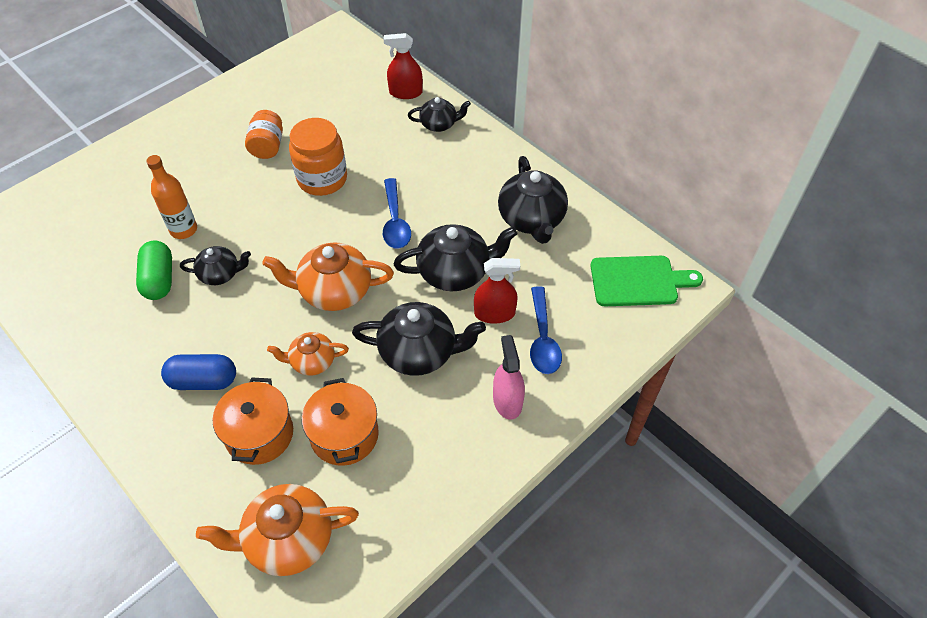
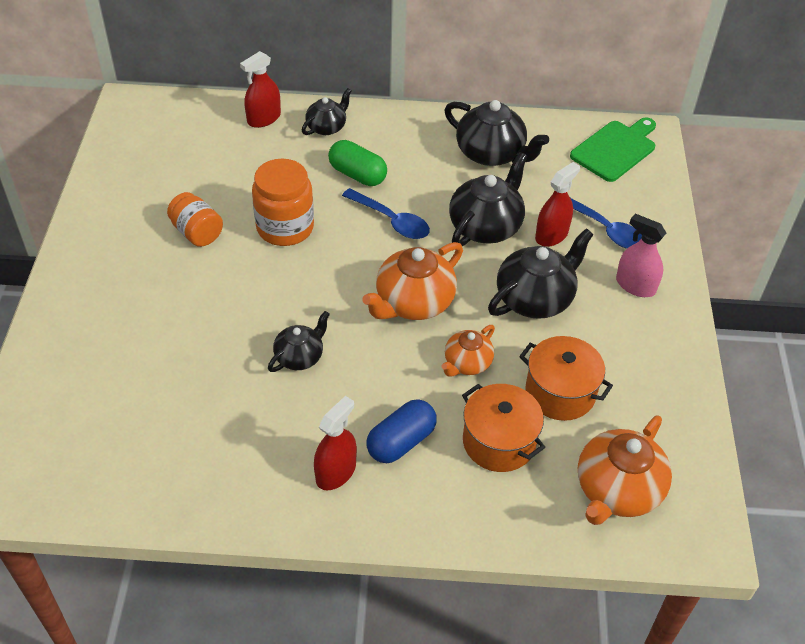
camera: 45 degrees left, 5 degrees down
(143, 367) = (335, 472): none -> red spray bottle
(159, 279) = (250, 399): green capsule -> green capsule (357, 175)
(184, 230) = (214, 347): orange bottle -> none

